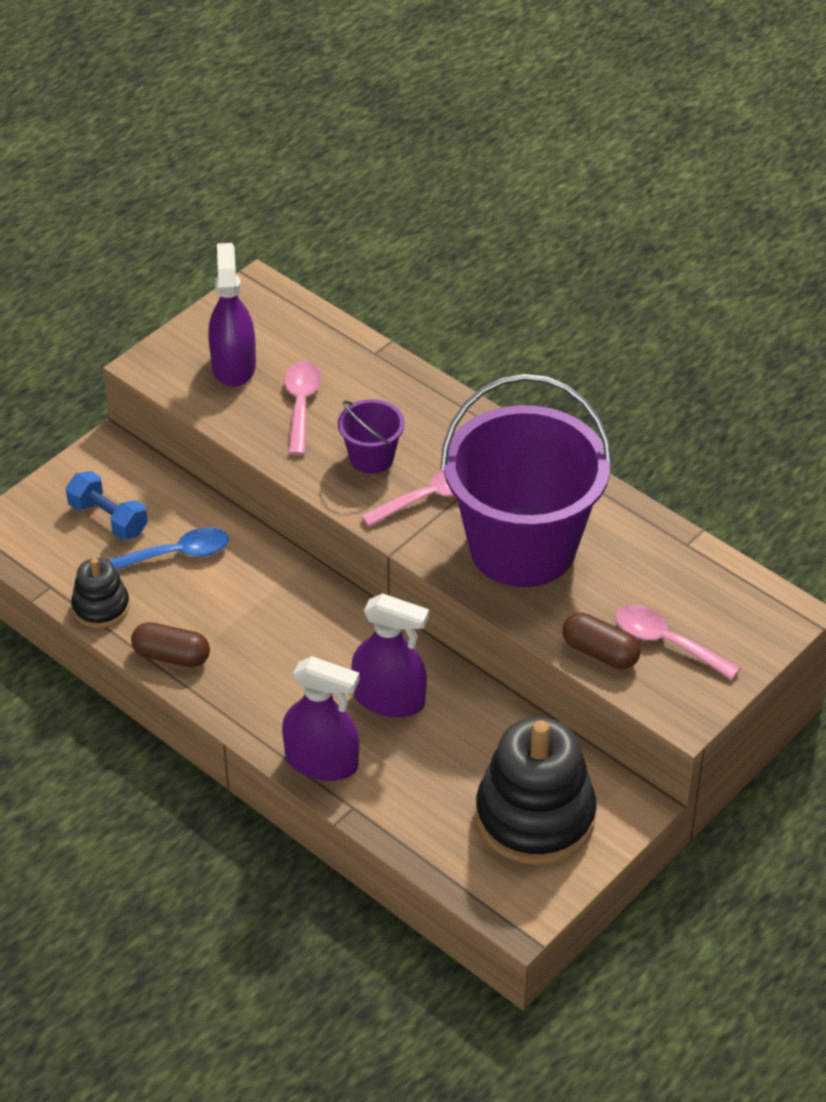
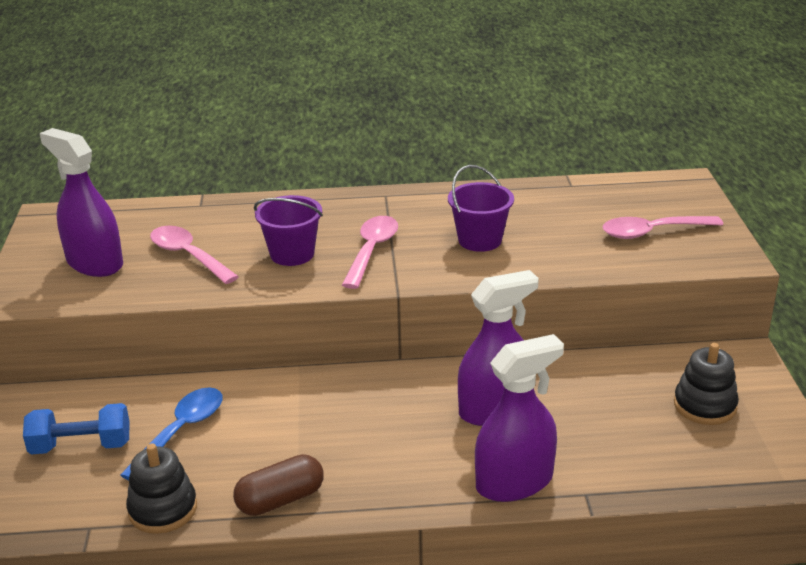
camera: 45 degrees left, 15 degrees down
(522, 547) = (480, 240): purple bucket -> purple bucket, size x0.43
(535, 816) = (705, 405): black stacking toy -> black stacking toy, size x0.51
(600, 652) = (627, 260): brown capsule -> none

